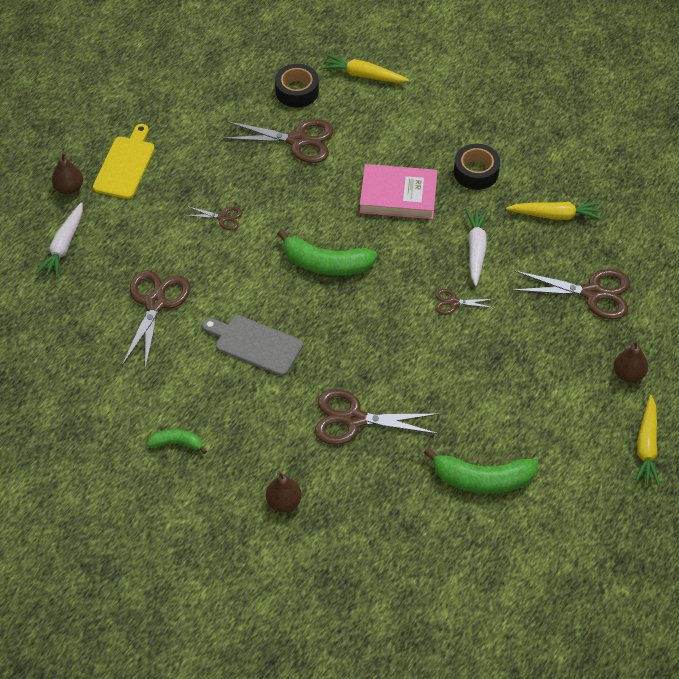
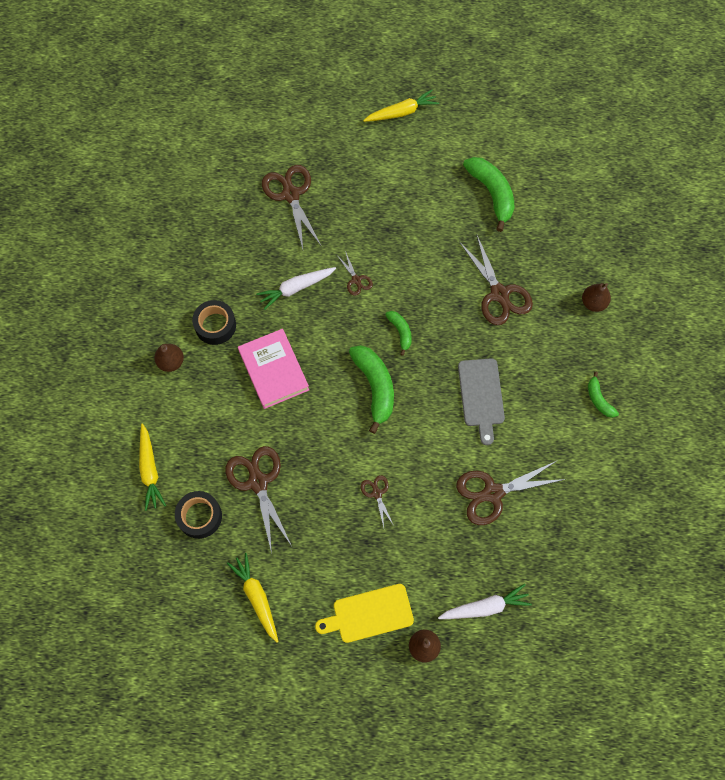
camera: 120 degrees left, 15 degrees up
(370, 312) = (400, 332): none -> green banana
(555, 215) = (229, 249): yellow carrot -> yellow carrot (256, 597)
(628, 374) = (349, 145): brown pear -> brown pear (171, 362)

